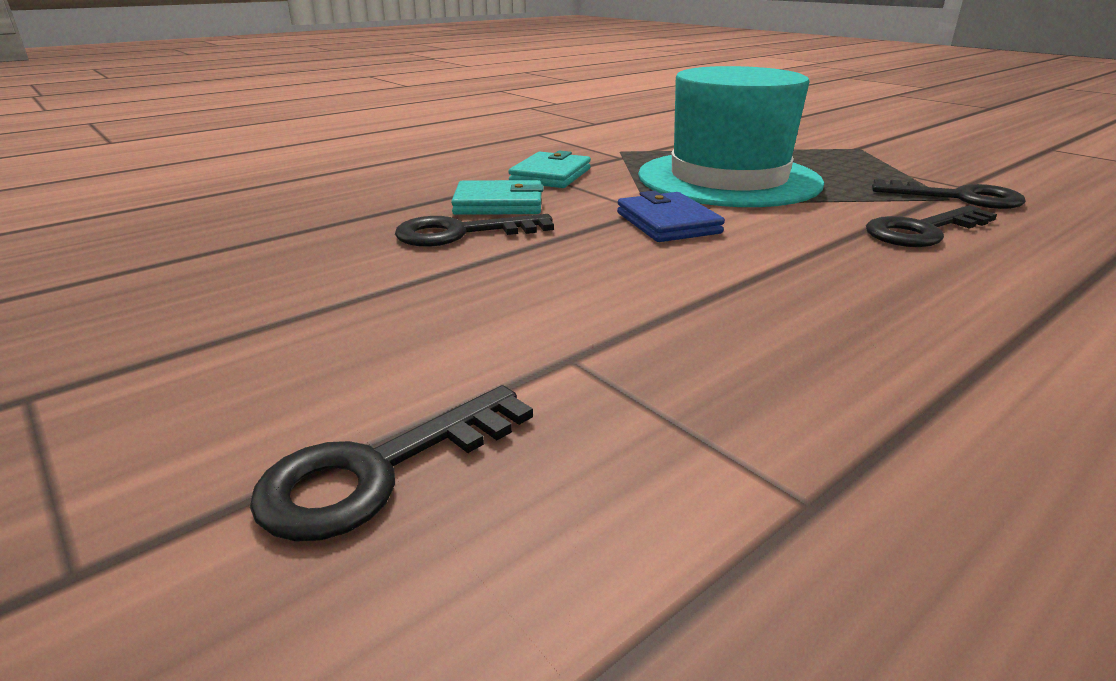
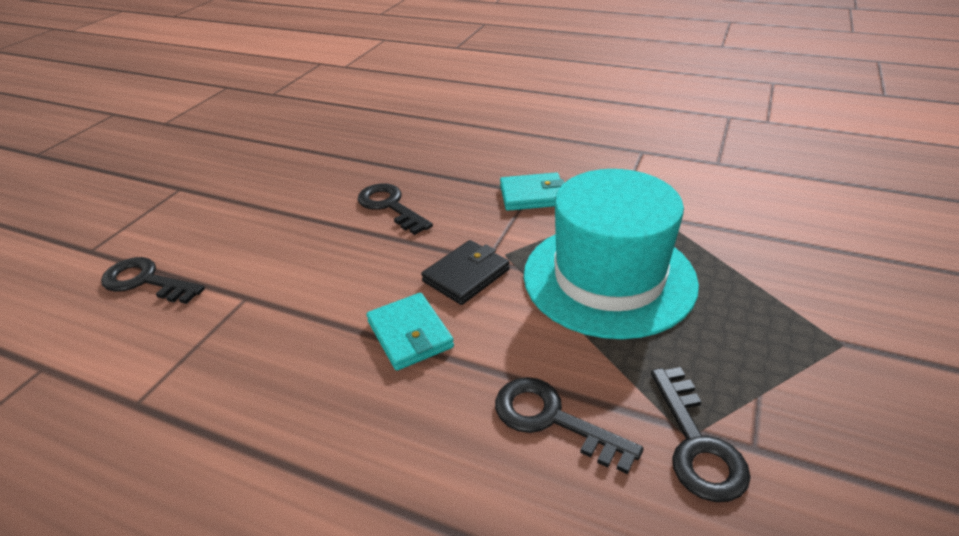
camera: 65 degrees right, 10 degrees up
(498, 204) = (451, 199): turquoise wallet -> turquoise wallet (410, 334)
(667, 223) = (466, 275): blue wallet -> black wallet

